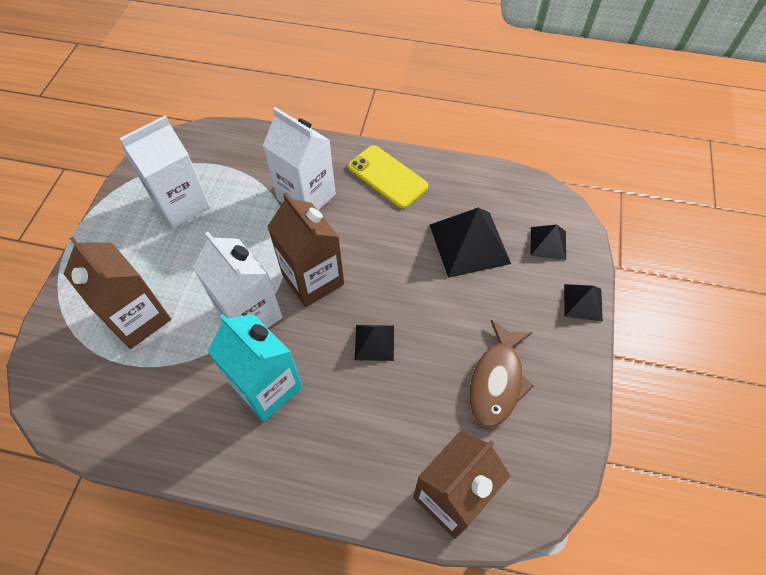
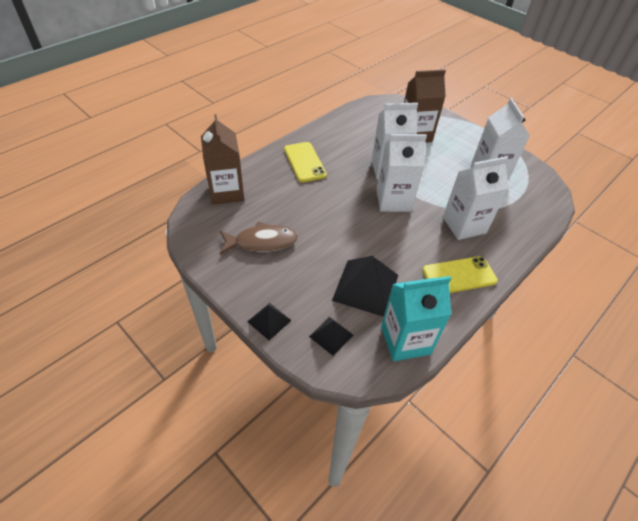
camera: 120 degrees right, 10 degrees down
(267, 387) = (339, 159): turquoise carton -> turquoise carton (405, 340)
(306, 432) = (304, 162): none -> yellow phone
(313, 279) = (393, 200): brown carton -> white carton
(374, 342) = (331, 206): black pyramid -> none
(497, 381) = (262, 242): brown fish -> brown fish turned 120 degrees clockwise

